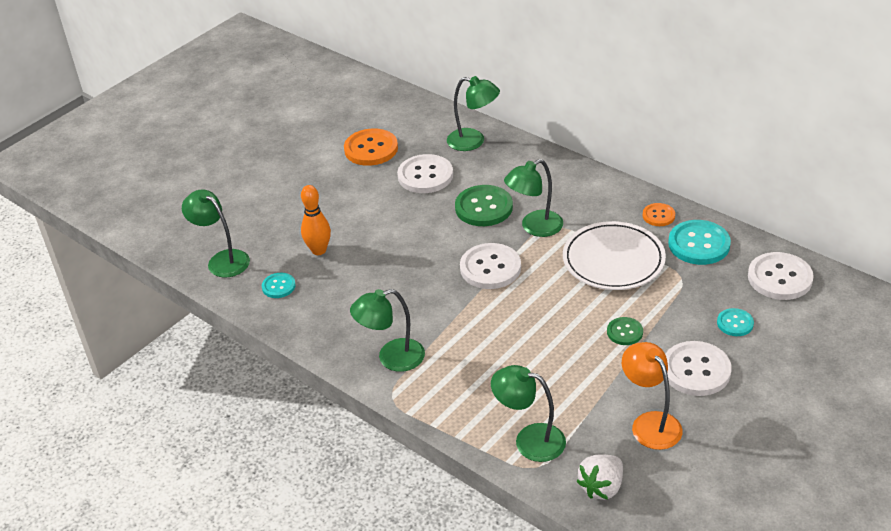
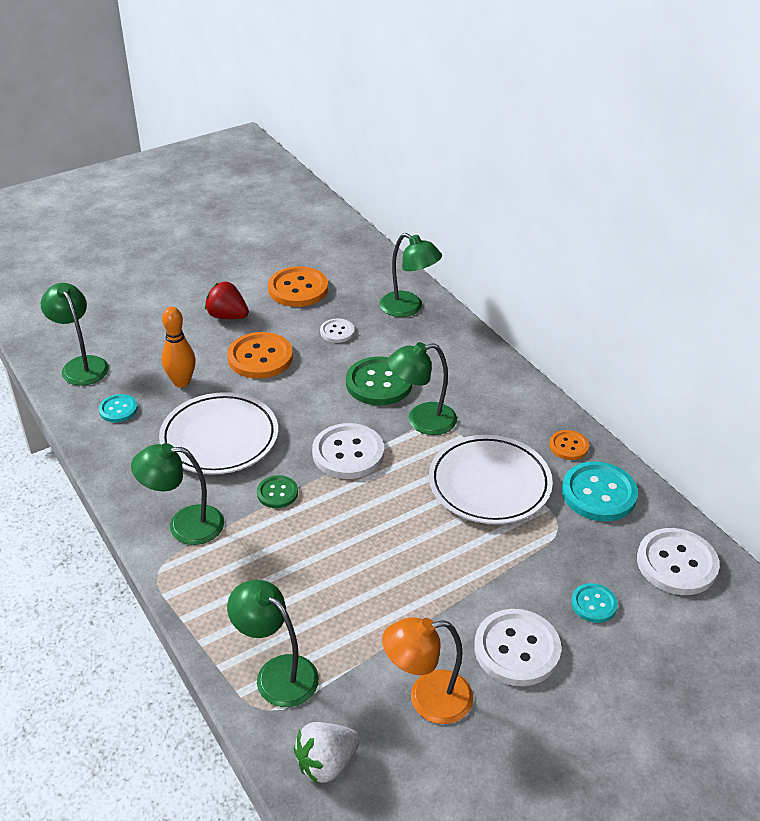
camera: 15 degrees right, 0 degrees up
(324, 187) = (227, 316): none -> red strawberry
(373, 213) = (260, 357): none -> orange button
(379, 285) = (219, 438): none -> white plate
(425, 176) = (337, 332): white button -> white button, size x0.55
(624, 332) = (457, 574): green button -> green button (277, 493)
(650, 423) = (427, 699): orange lamp -> orange lamp turned 90 degrees counterclockwise

